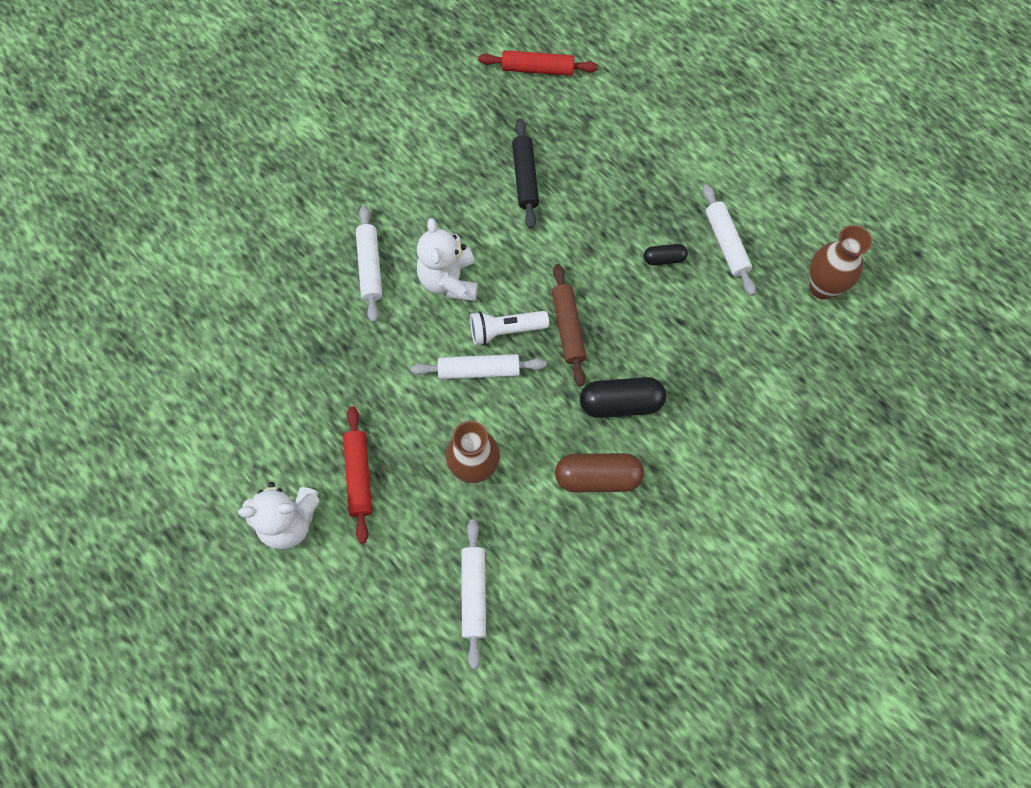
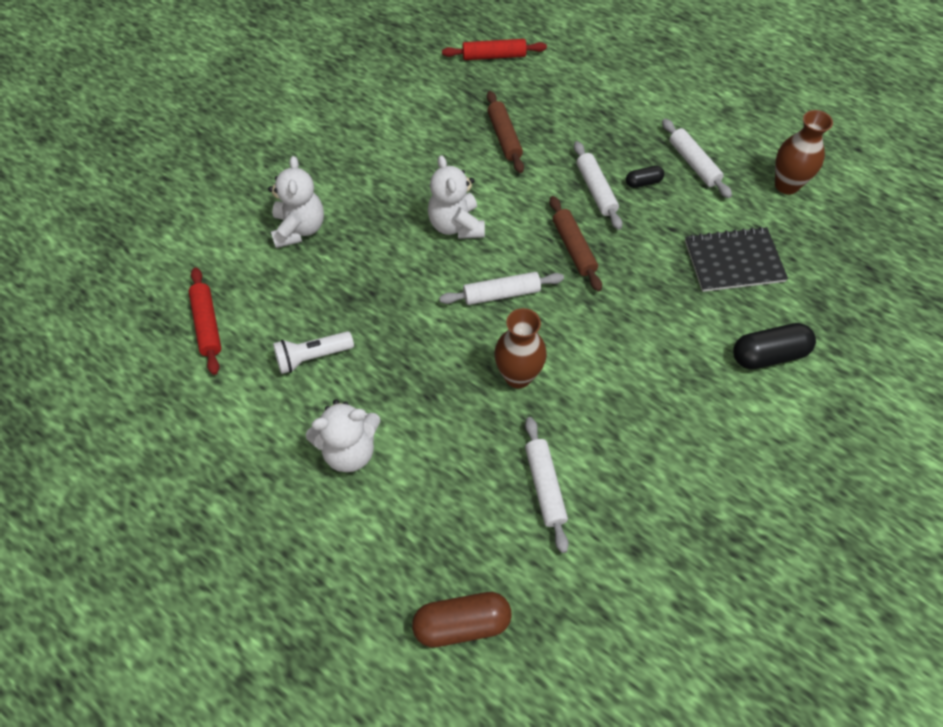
camera: 10 degrees left, 10 degrees down
(284, 258) = (299, 229): none -> white teddy bear
(359, 476) = (409, 400): red rolling pin -> red rolling pin (207, 325)
(370, 267) = (381, 225): white rolling pin -> white rolling pin (596, 190)
(505, 330) = (517, 258): white flashlight -> white flashlight (312, 357)
(525, 177) = (504, 137): black rolling pin -> brown rolling pin
(597, 477) = (634, 366): brown capsule -> brown capsule (462, 624)
(620, 403) = (638, 302): black capsule -> black capsule (768, 355)
(737, 372) = (733, 261): none -> black notebook

